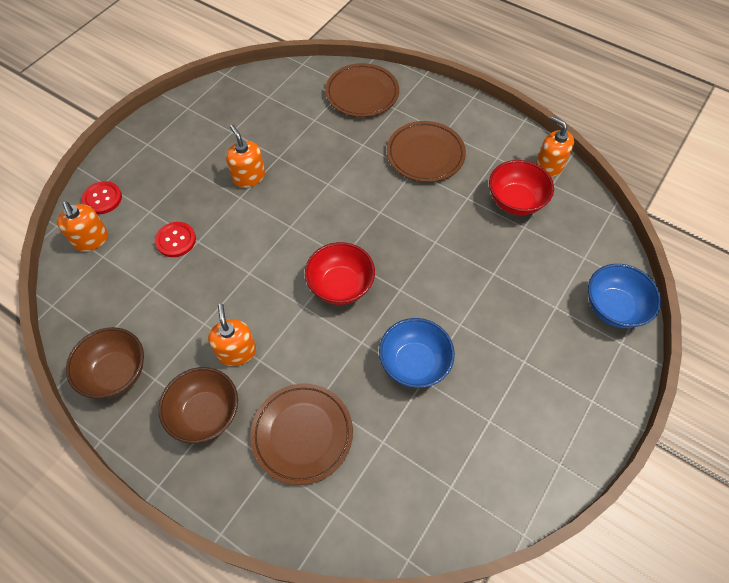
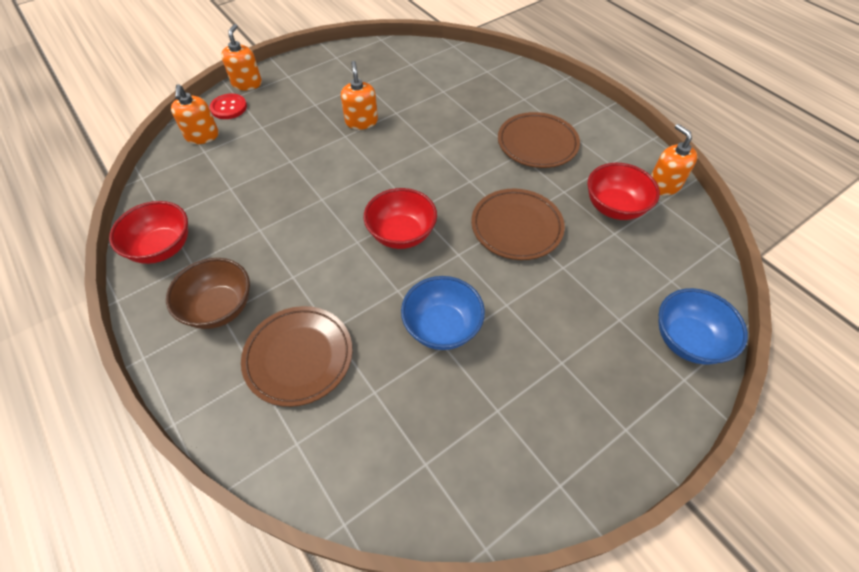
camera: 20 degrees right, 5 degrees down
(116, 373) = (162, 248): brown bowl -> red bowl
(176, 240) = (271, 155): red button -> none
(236, 351) = (276, 262): orange soap dispenser -> orange soap dispenser (247, 83)
(362, 93) = (498, 80): brown plate -> brown plate (516, 227)

